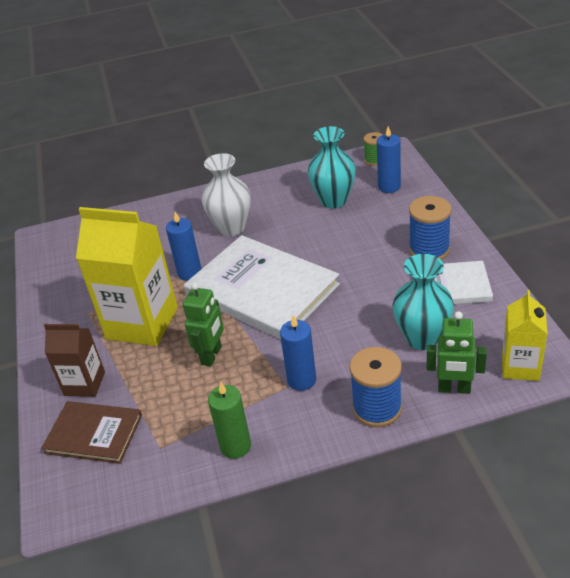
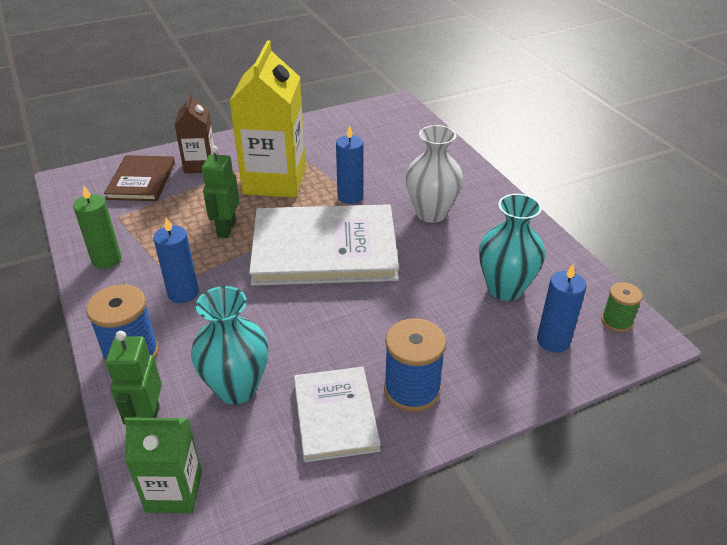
camera: 75 degrees right, 0 degrees up
(212, 355) = (226, 229): green robot -> green robot turned 90 degrees clockwise
(262, 290) = (324, 249): white book -> white book turned 60 degrees clockwise
(520, 366) = (174, 491): yellow carton -> green carton

